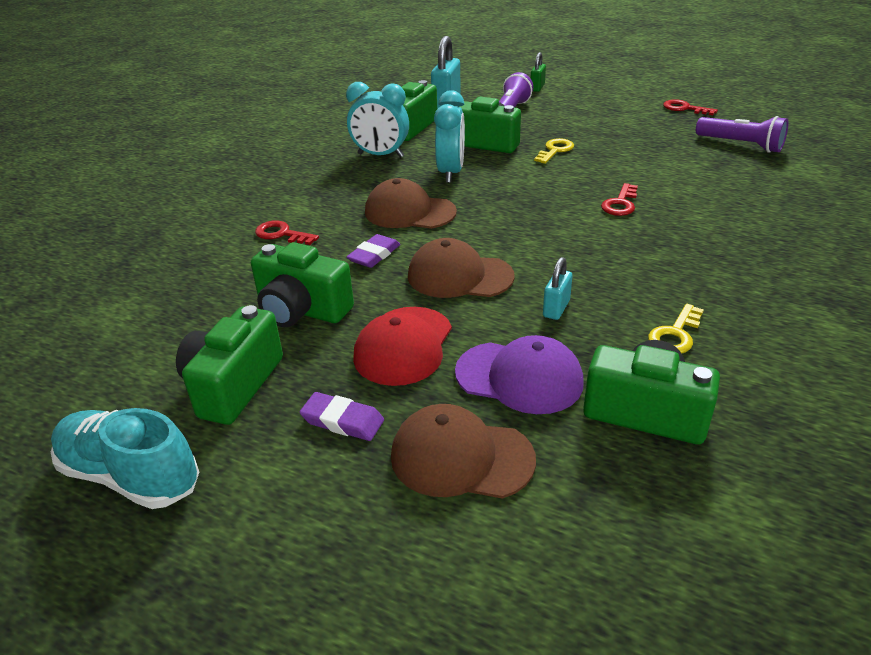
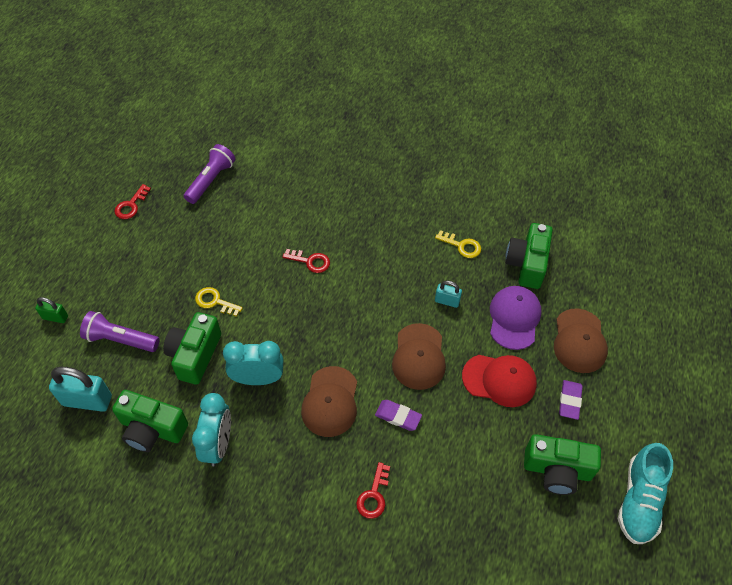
camera: 100 degrees left, 20 degrees up
(301, 310) = (474, 450): green camera -> none

